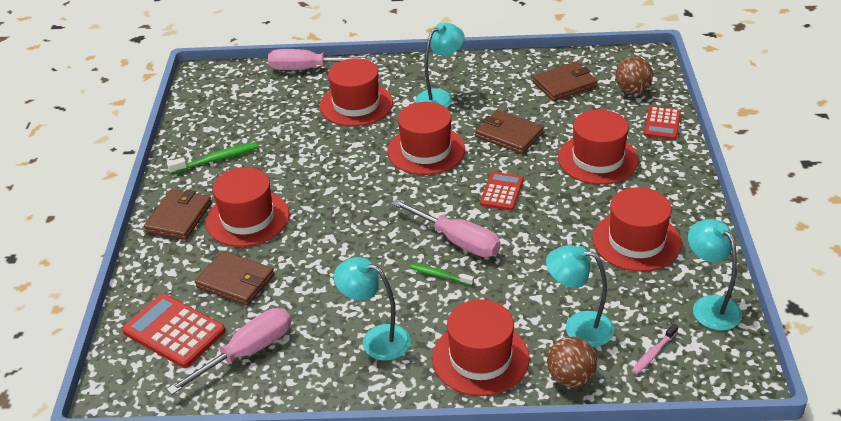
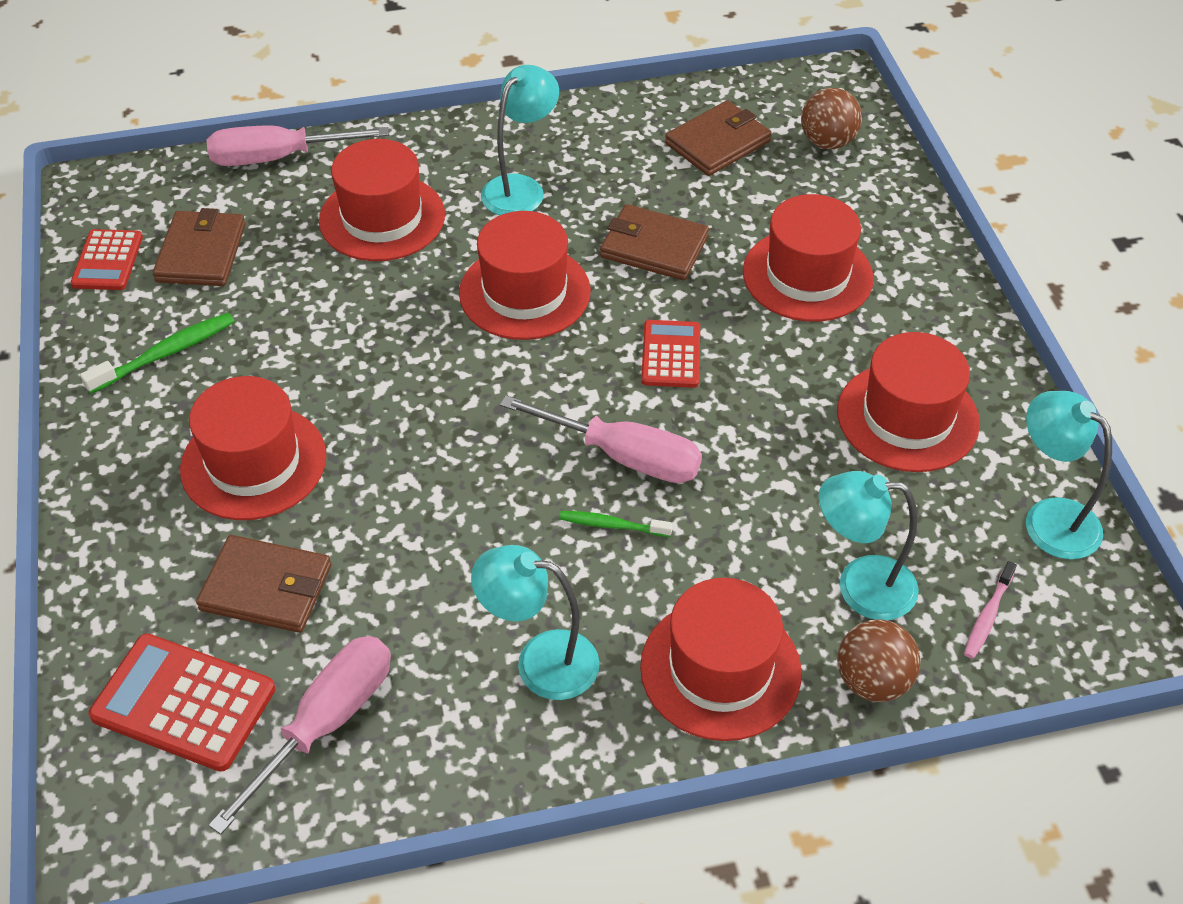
camera: 15 degrees left, 10 degrees up
(179, 217) = (129, 476): brown wallet -> brown wallet (201, 253)
(662, 124) = (890, 198): red calculator -> red calculator (107, 261)

